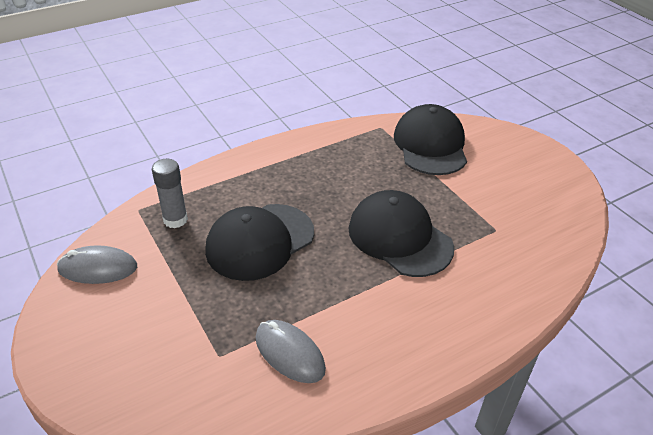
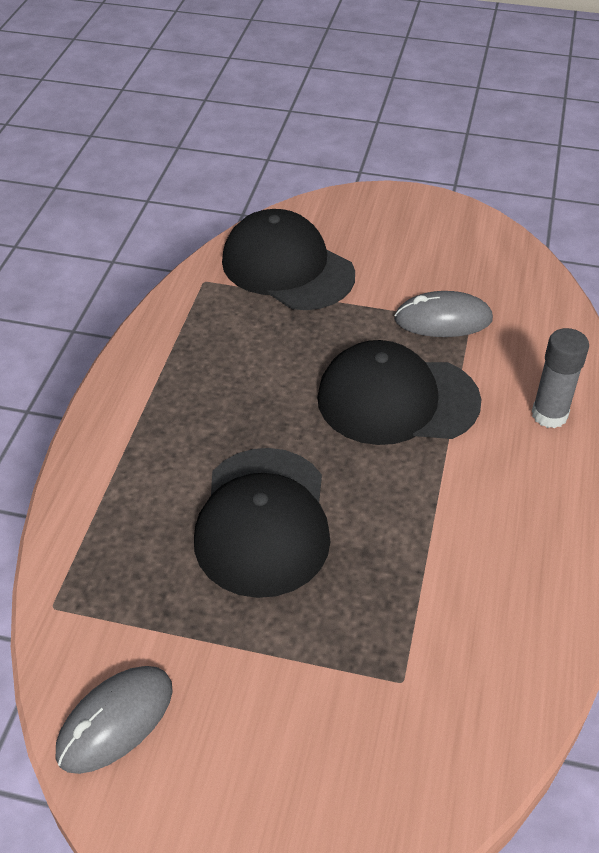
camera: 45 degrees left, 5 degrees up
(175, 220) = (123, 579): grey glue stick -> grey glue stick (549, 415)
(289, 353) = (463, 612): grey mouse -> grey mouse (443, 319)

